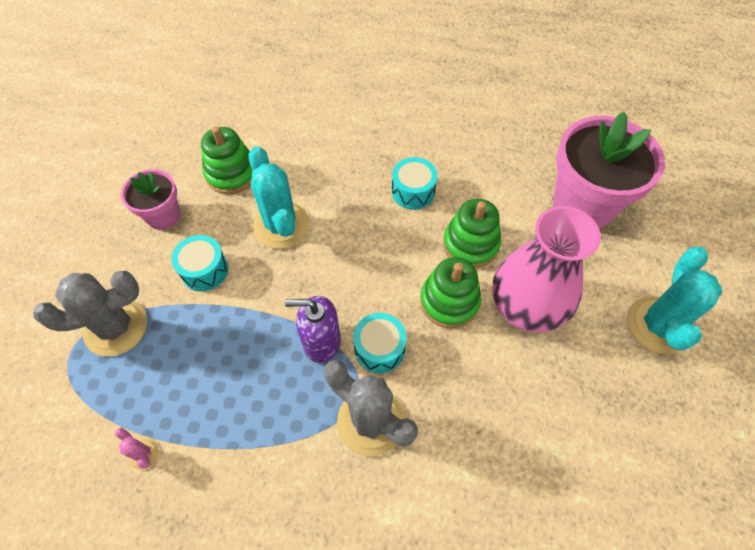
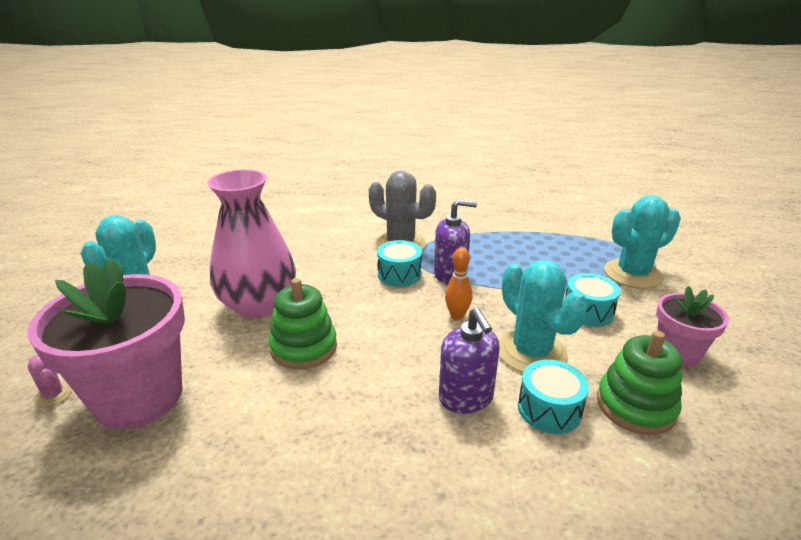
camera: 175 degrees right, 30 degrees down
(116, 327) = (633, 274): grey cactus -> turquoise cactus
(144, 454) = (551, 227): pink cactus -> pink cactus (54, 395)
(331, 273) = (457, 316): none -> orange bowling pin
(346, 188) = (466, 398): none -> purple soap dispenser
(413, 191) = (372, 399): turquoise drum -> turquoise drum (549, 409)
(449, 301) = (335, 303): green stacking toy -> none

